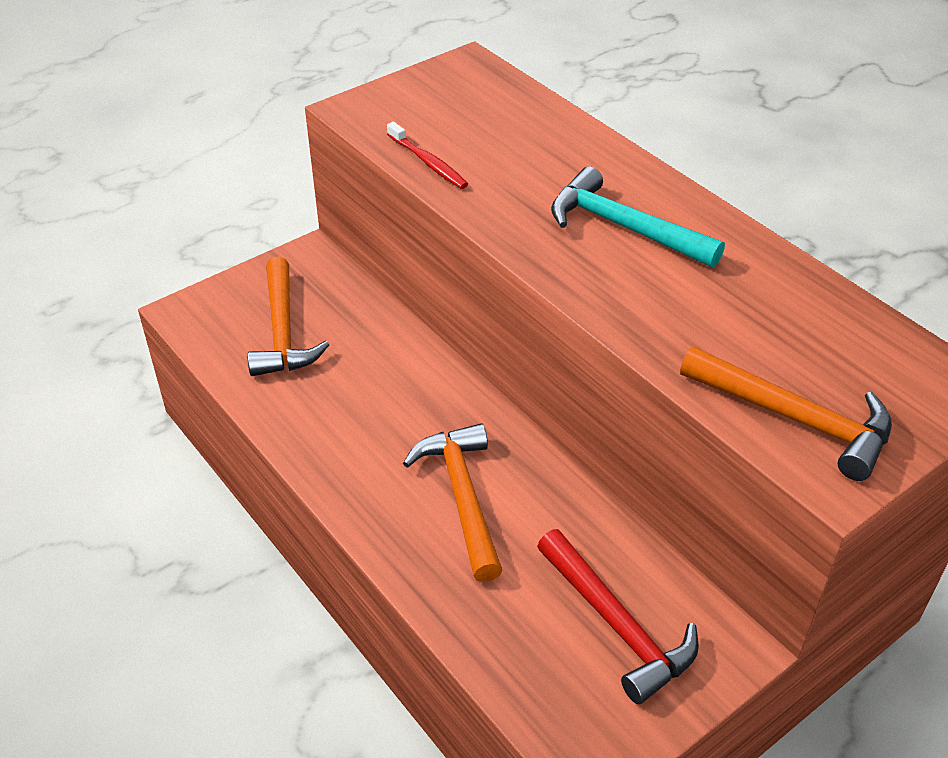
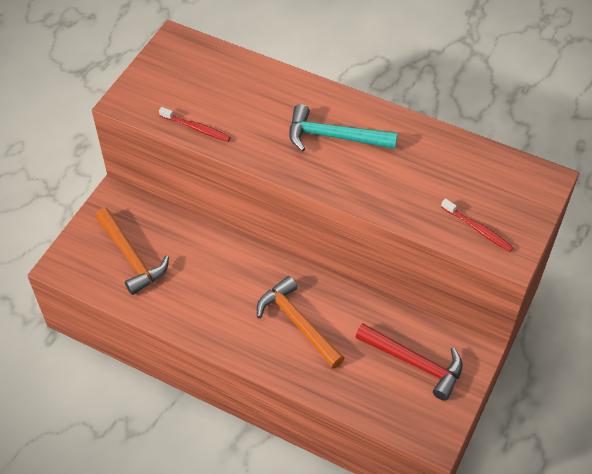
camera: 25 degrees left, 10 degrees up
(795, 419) = (478, 229): orange hammer -> red toothbrush

